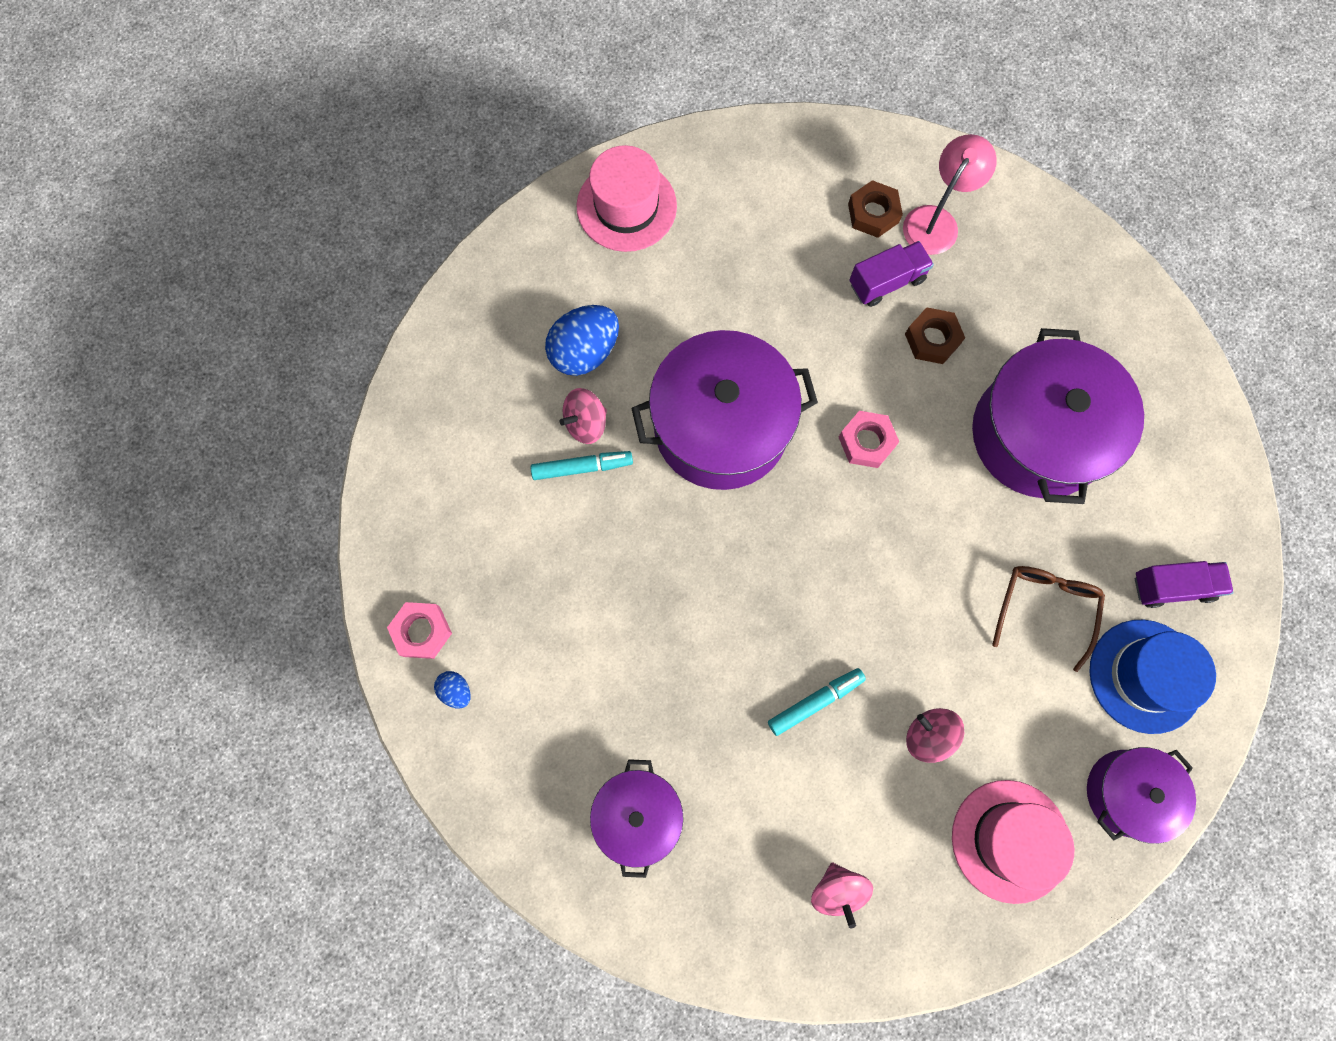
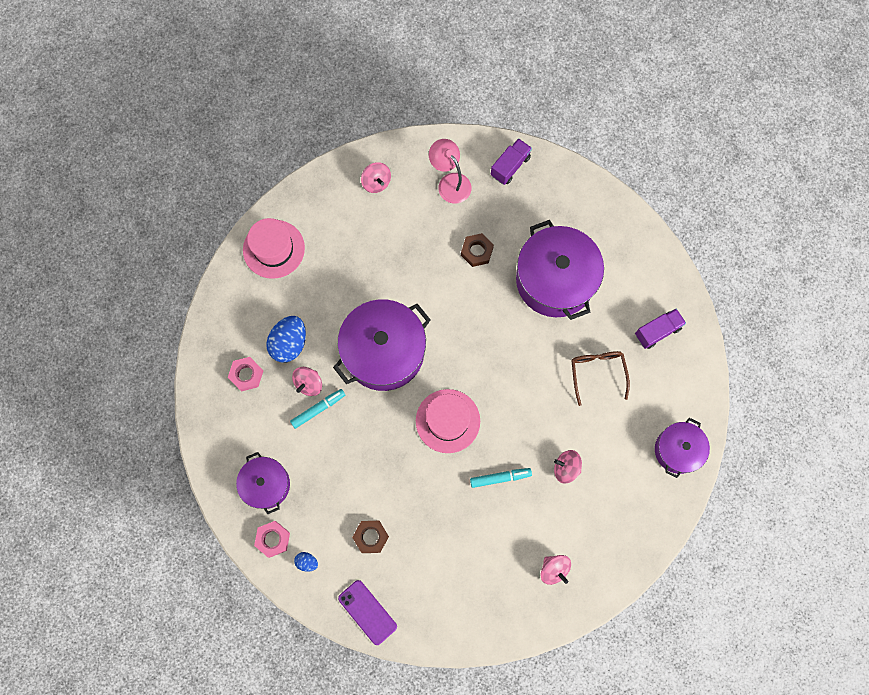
camera: 25 degrees left, 0 degrees up
(510, 814) = (367, 612): none -> purple phone
(638, 815) = (434, 580): purple pot -> purple pot (266, 484)
(815, 702) = (500, 478): turquoise marker -> turquoise marker turned 45 degrees clockwise
(823, 175) = (376, 182): none -> pink spinning top
(866, 442) = (466, 325): pink nut -> pink nut (246, 375)
(873, 213) = (413, 193): brown nut -> brown nut (371, 537)
(886, 282) = (438, 230): purple truck -> purple truck (510, 166)
(936, 220) = (450, 182): pink lamp -> pink lamp turned 45 degrees counterclockwise
(1010, 840) = (629, 502): pink hat -> pink hat (447, 421)
(1145, 676) = (662, 385): blue hat -> none

